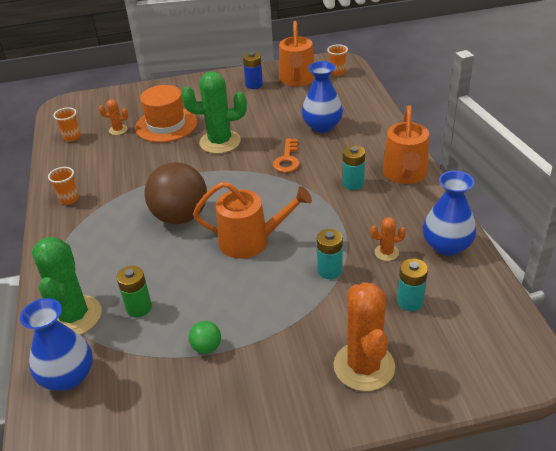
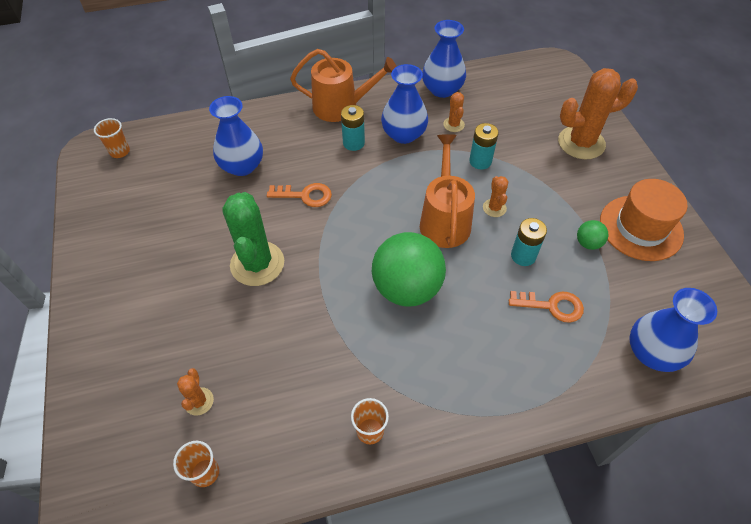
camera: 95 degrees left, 15 degrees up
(74, 316) = (576, 367): green cactus -> none
(139, 308) = (552, 306): green battery -> orange key
(166, 125) = (200, 334): orange hat -> orange hat (640, 228)
(180, 217) = (407, 288): brown ball -> green ball
(254, 85) = (120, 237): blue battery -> none
(263, 277) = (494, 208): none -> orange cactus
(297, 80) = (123, 191): orange watering can -> none
(368, 216) = (404, 134): none -> blue vase
(410, 301) = (509, 114): turquoise battery -> turquoise battery (523, 256)

